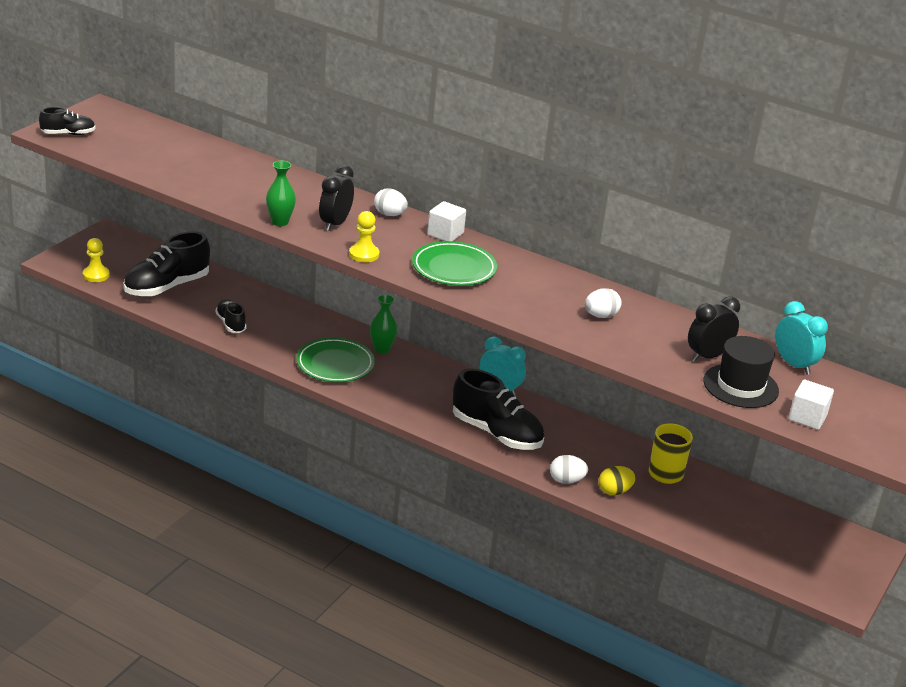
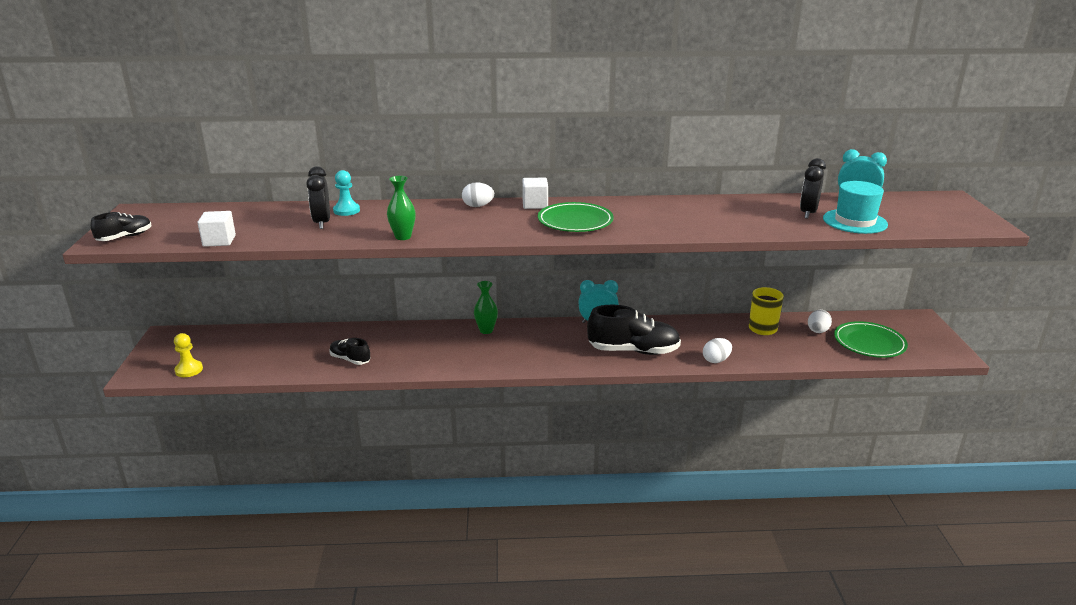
camera: 30 degrees left, 5 degrees down
(167, 287) = (264, 354): black shoe -> none
(269, 174) = (346, 210): none -> turquoise pawn
(335, 224) = (447, 224): black clock -> black clock (322, 223)
(335, 364) = (465, 354): green plate -> green plate (869, 343)
(364, 254) = (499, 235): yellow pawn -> none
(600, 316) = (711, 215): white egg -> white egg (817, 331)
(614, 491) = (752, 353): yellow egg -> none
(740, 386) = (855, 221): black hat -> turquoise hat
(807, 417) = (917, 223): white cube -> white cube (219, 241)

